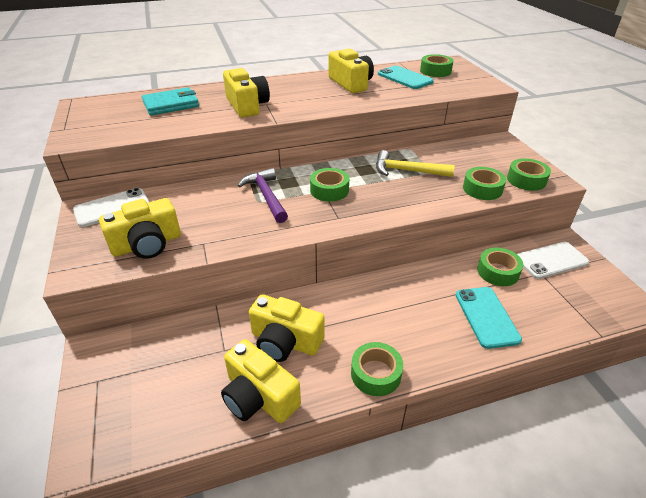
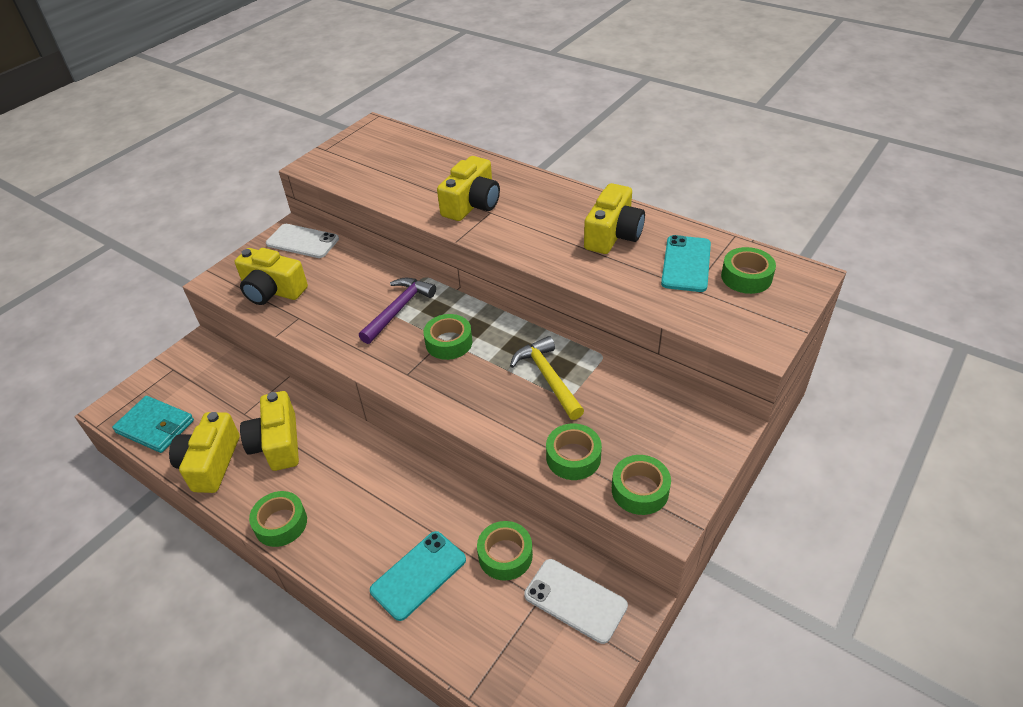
camera: 55 degrees right, 5 degrees up
(171, 104) = (424, 165): turquoise wallet -> turquoise wallet (155, 426)

